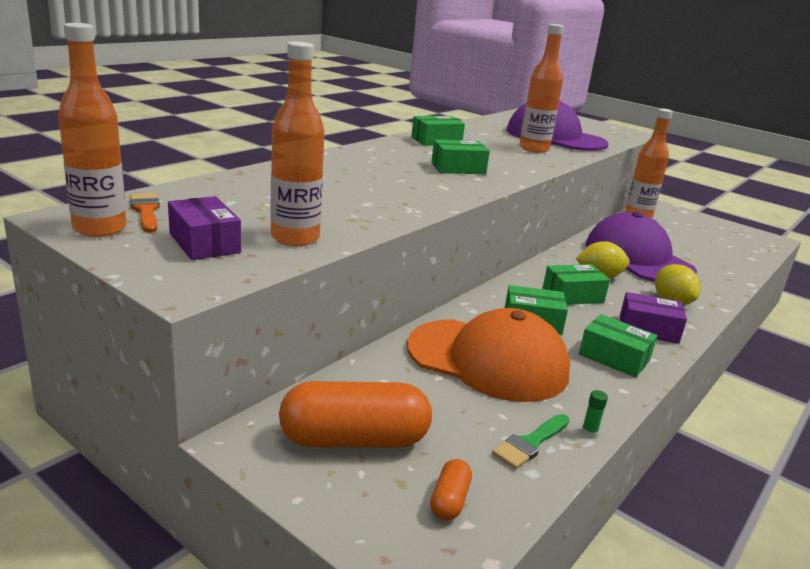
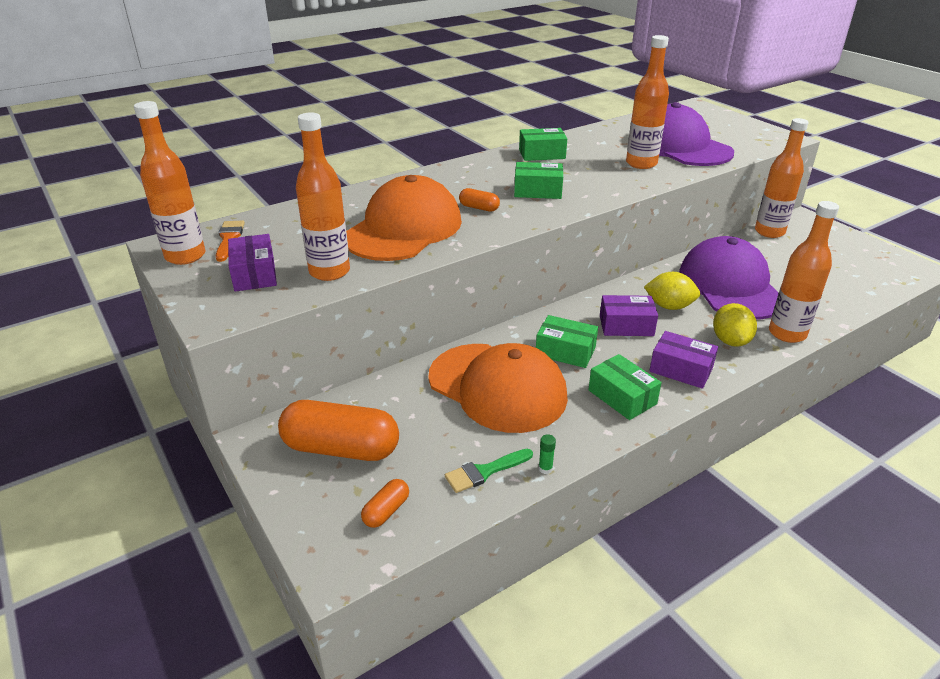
camera: 20 degrees right, 10 degrees up
(348, 199) = (403, 229): none -> orange cap
(412, 181) = (479, 208): none -> orange capsule
(573, 295) = (626, 325): green box -> purple box
(713, 293) = (787, 333): none -> orange bottle

